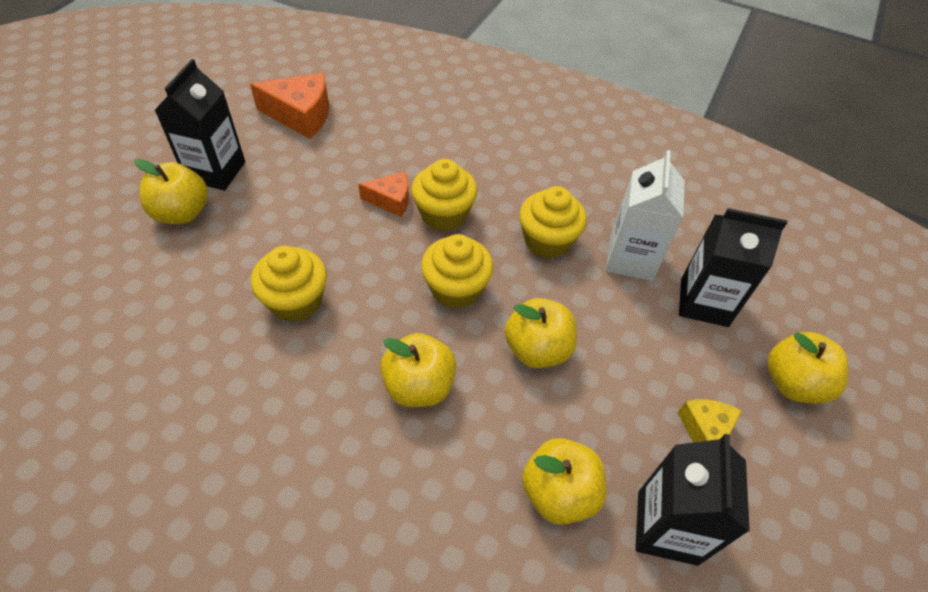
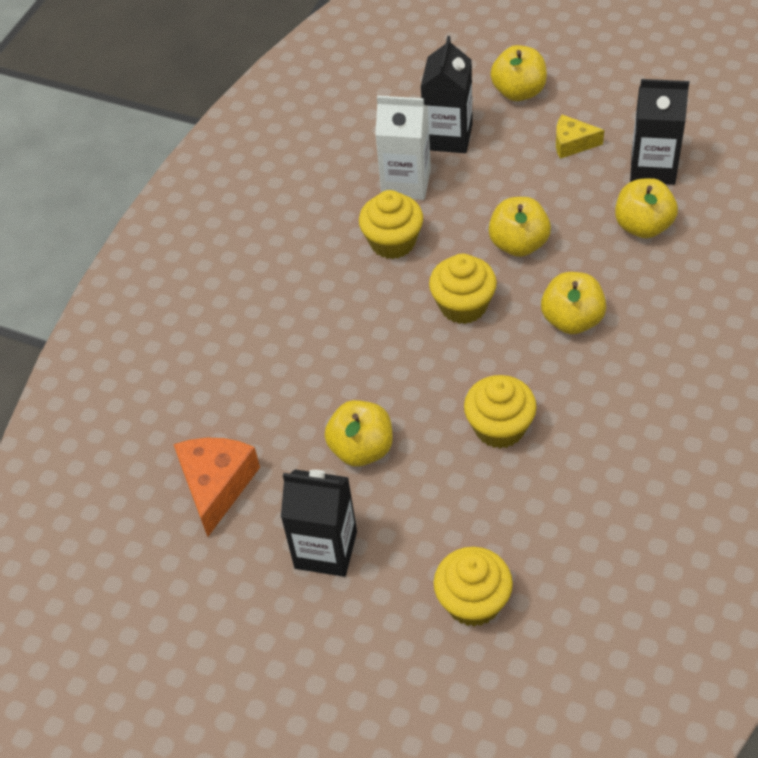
camera: 85 degrees left, 0 degrees up
(182, 213) = (397, 563): yellow apple -> yellow apple (361, 449)
(391, 200) = (353, 372): orange cheese -> none
(443, 214) = (368, 325): yellow cupcake -> yellow cupcake (473, 602)

